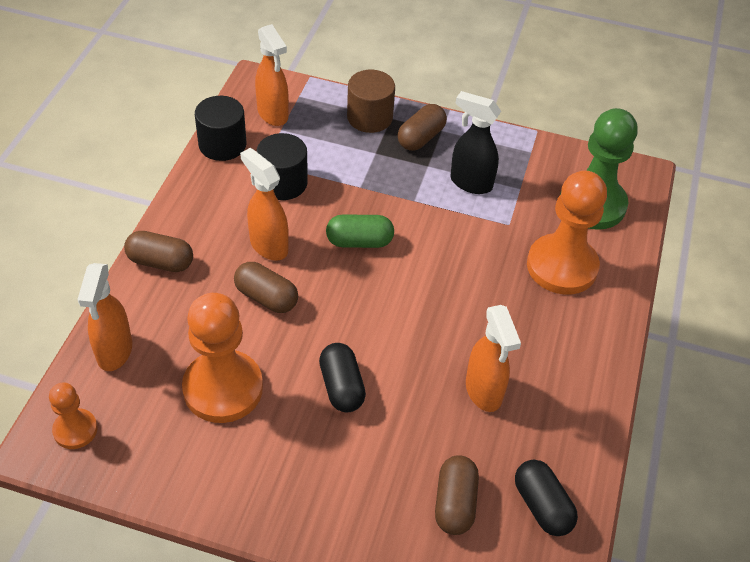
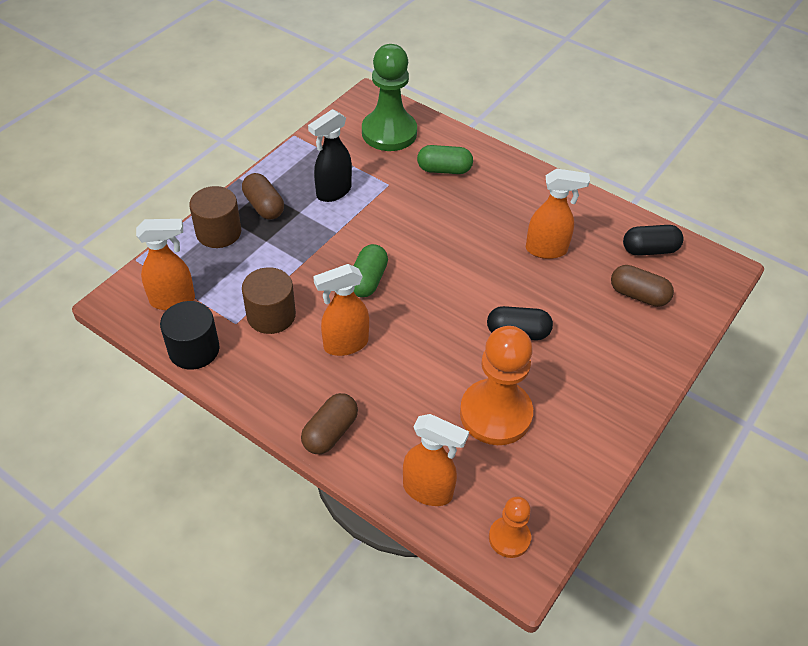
camera: 70 degrees left, 0 degrees up
(266, 297) = (406, 360): brown capsule -> none
(283, 183) = (271, 315): black cylinder -> brown cylinder
(562, 266) = (444, 170): orange pawn -> green capsule

